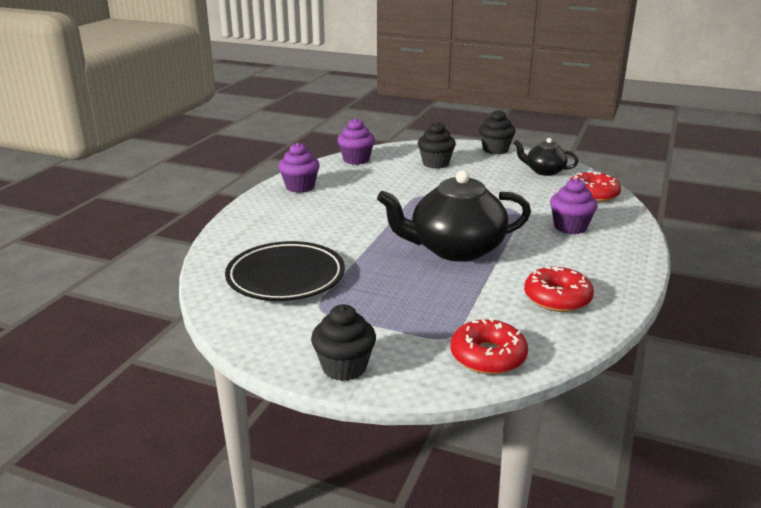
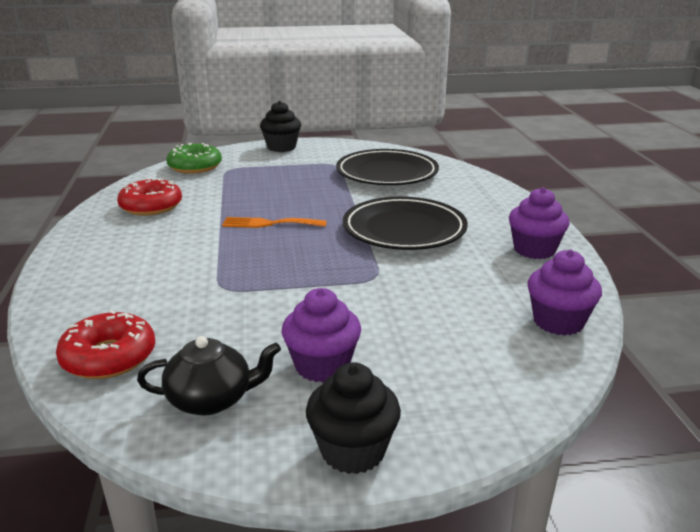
camera: 150 degrees right, 0 degrees up
(359, 218) = (404, 230): none -> black plate
(435, 163) = (425, 355): black cupcake -> none
(455, 249) = (269, 223): black teapot -> orange fork
(488, 356) = (195, 167): red donut -> green donut
(570, 227) = (145, 281): purple cupcake -> purple cupcake (322, 366)

